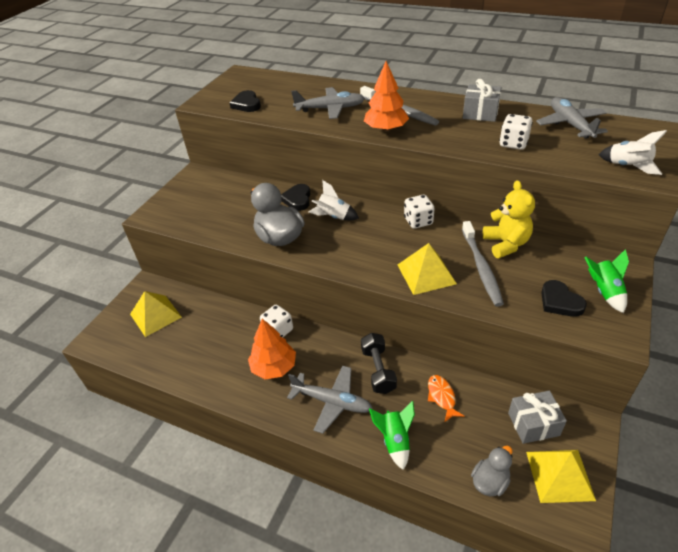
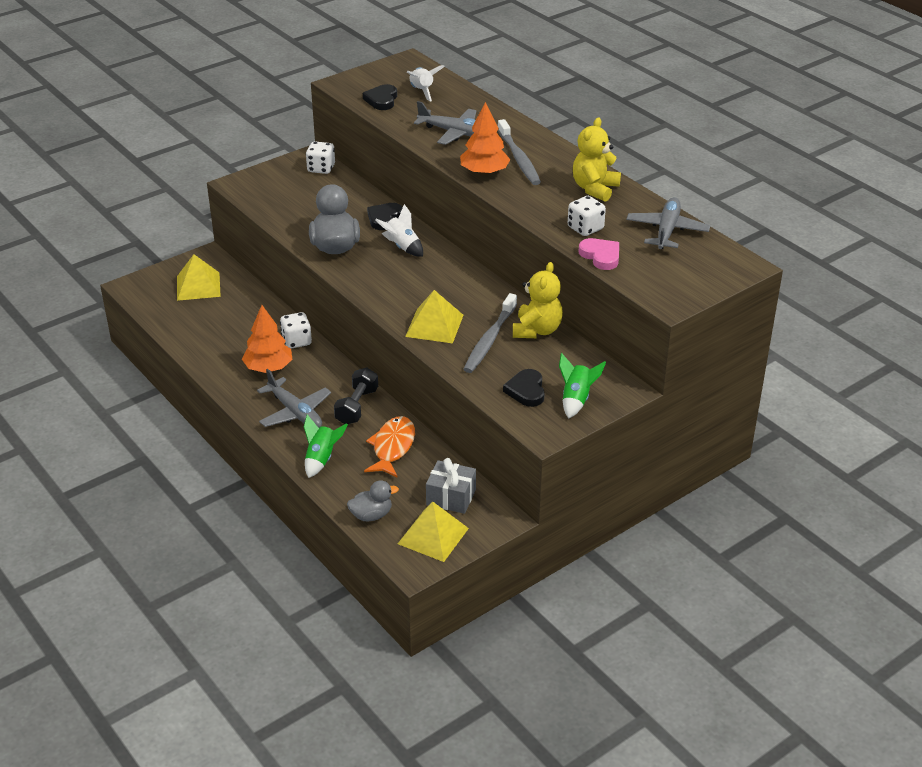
camera: 25 degrees right, 5 degrees down
(418, 221) = (477, 280): white dice -> white dice (321, 168)
(442, 397) = (392, 447): orange fish -> orange fish, size x1.56
(480, 113) = (594, 189): grey gift -> yellow teddy bear
(554, 160) = (601, 256): none -> pink heart
(628, 166) = (660, 286): white rocket -> white rocket (422, 91)

